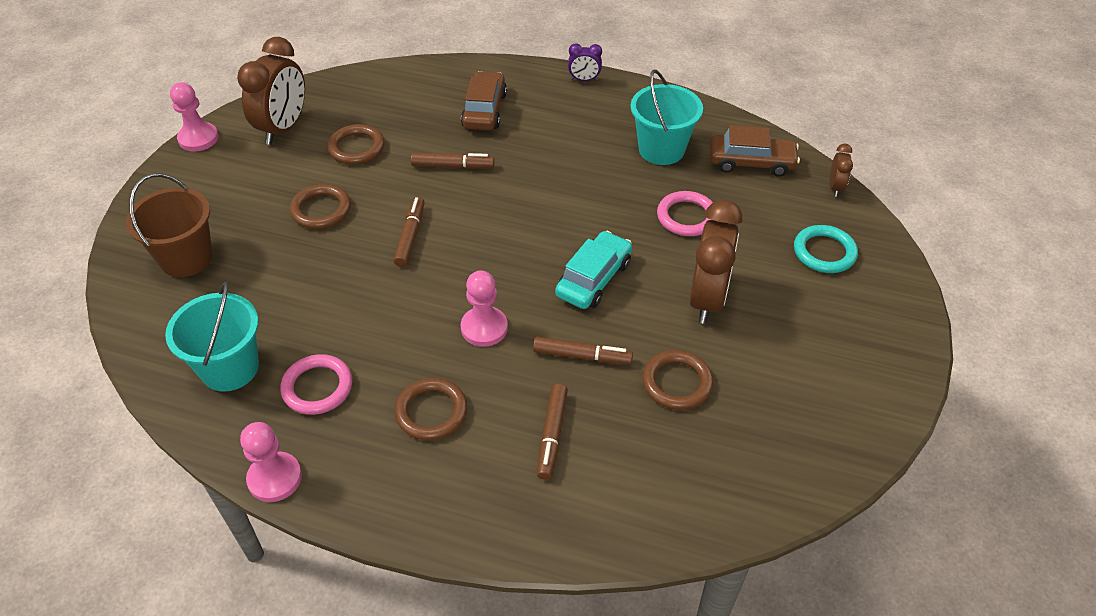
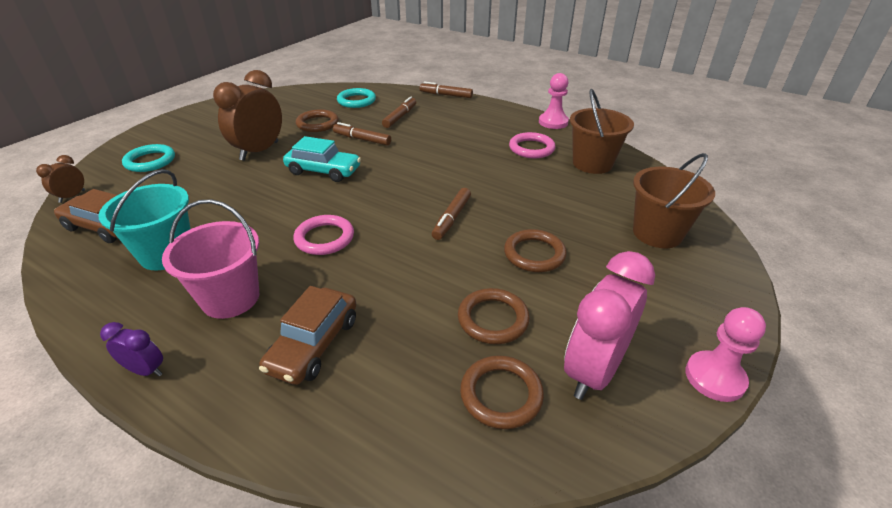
camera: 165 degrees left, 10 degrees down
(230, 368) = (592, 163): turquoise bucket -> brown bucket
(283, 128) = (593, 370): brown clock -> pink clock
(431, 412) = (463, 131): brown ring -> brown ring (501, 394)
(453, 166) = (388, 275): brown marker -> brown marker (446, 95)
(484, 328) = (416, 158): pink pawn -> none
(570, 127) = (230, 298): none -> pink bucket
(593, 279) = (323, 171): turquoise car -> turquoise car turned 120 degrees counterclockwise
(660, 476) = (356, 101): none -> turquoise ring
(686, 217) = (215, 196): pink ring -> pink ring (324, 238)

